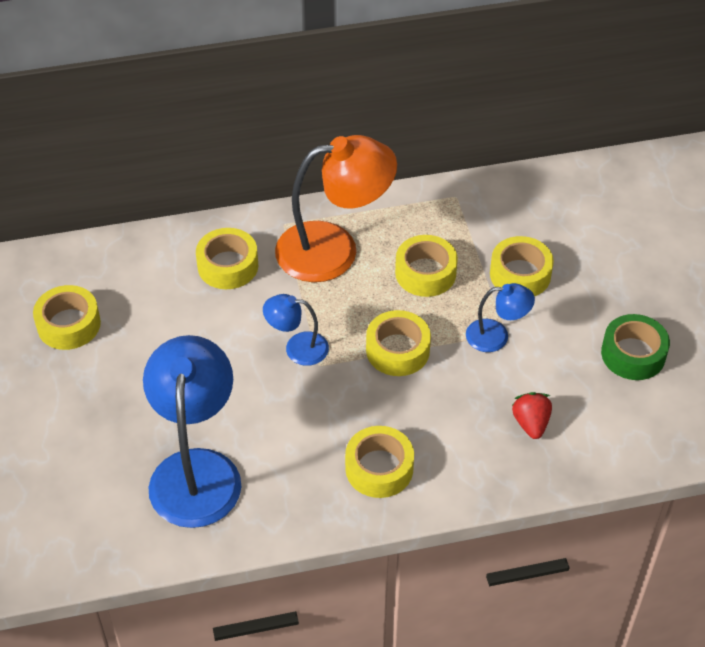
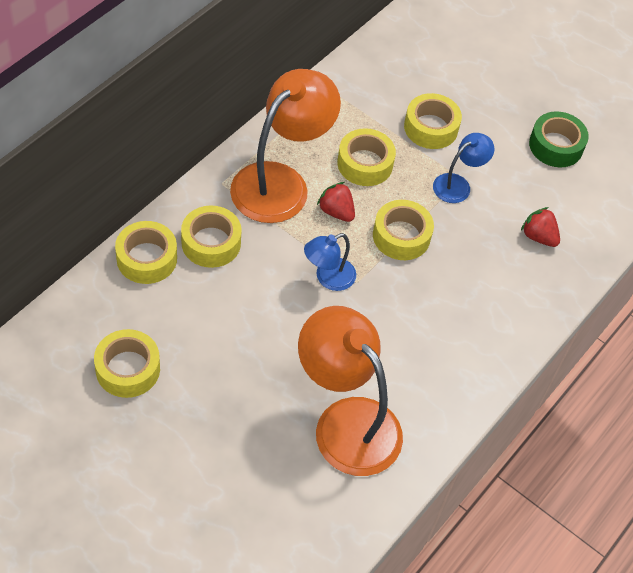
camera: 45 degrees left, 5 degrees up
(196, 470) = (346, 422): blue lamp -> orange lamp
(359, 298) = (336, 211): none -> red strawberry
(379, 468) = (472, 334): yellow tape -> yellow tape (147, 258)

